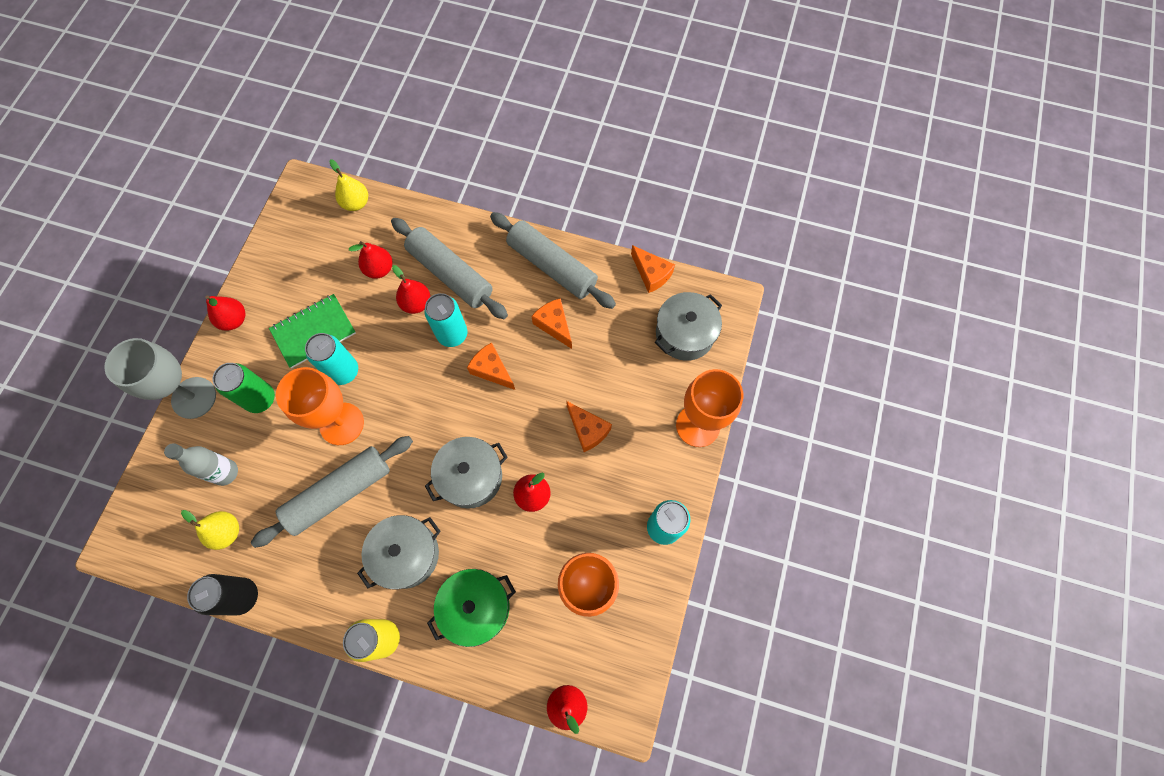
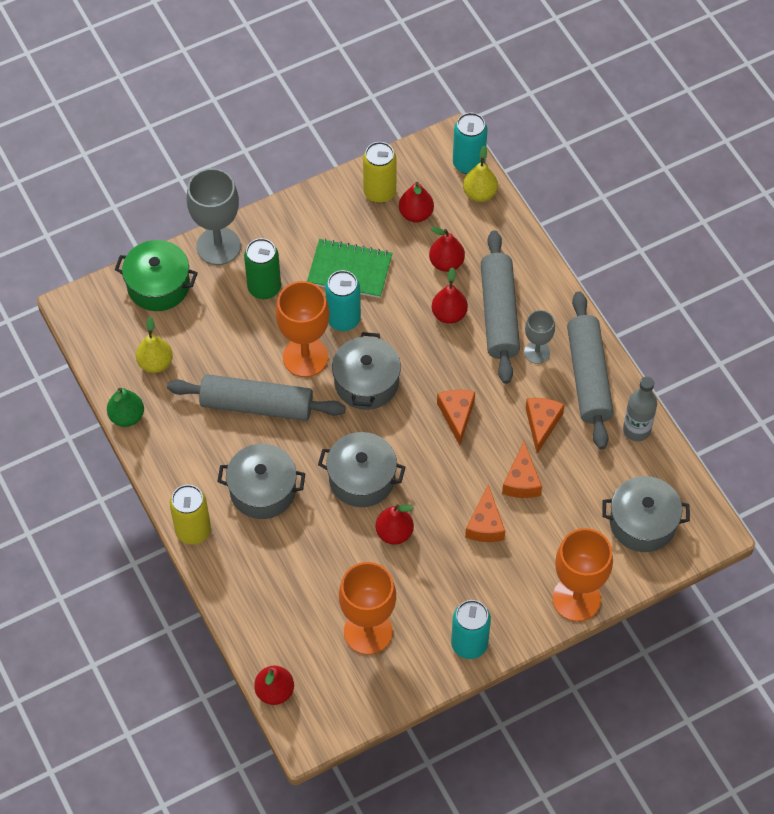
camera: 45 degrees right, 10 degrees down
(225, 472) = (192, 320): grey bottle -> grey bottle (636, 430)
(234, 320) = (299, 211): red pear -> red pear (416, 214)
(242, 596) = (127, 416): black can -> green pear
(282, 259) = (379, 192): none -> yellow can
(405, 403) = (366, 382): none -> grey pot
(452, 334) = (453, 362): turquoise can -> turquoise can (468, 163)
(476, 607) = (276, 570): green pot -> green pot (158, 285)
(502, 279) = (537, 352): none -> grey goblet
(651, 274) = (666, 453): orange cheese -> orange cheese (521, 481)

